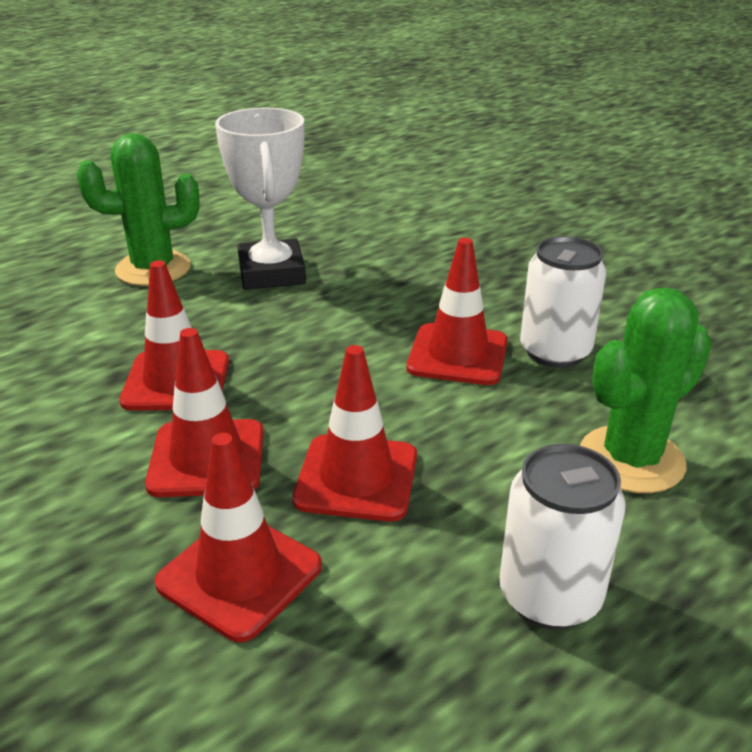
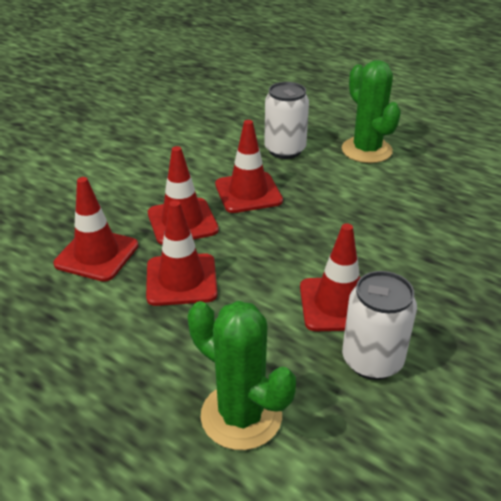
camera: 75 degrees right, 5 degrees up
(271, 273) = (396, 196): white trophy -> none
(550, 596) = (95, 377): white can -> white can (285, 150)

